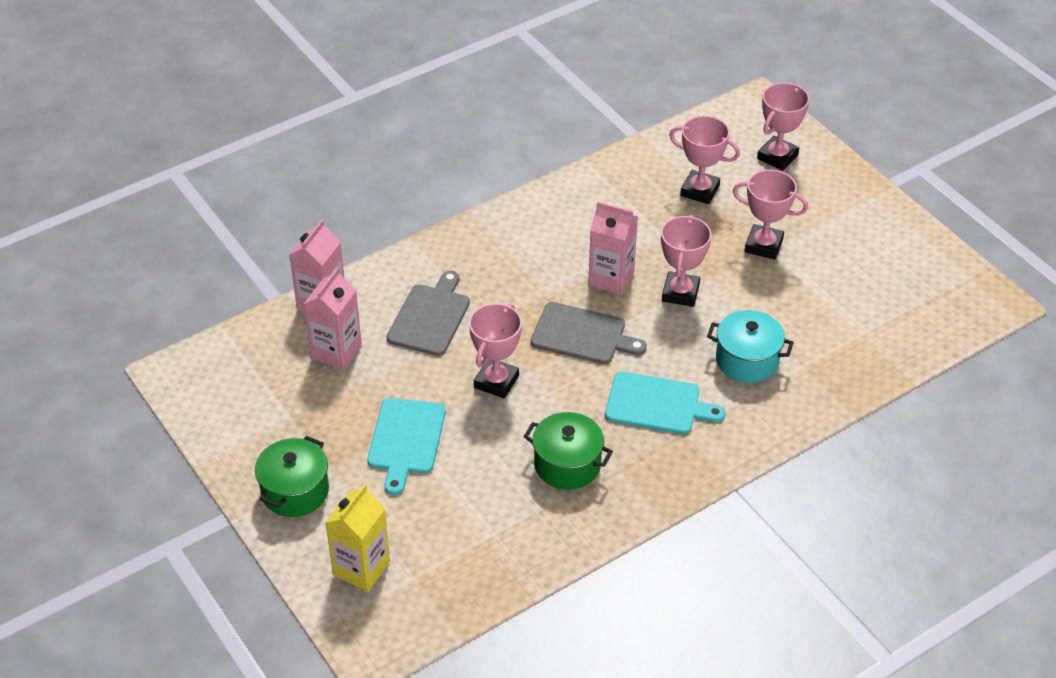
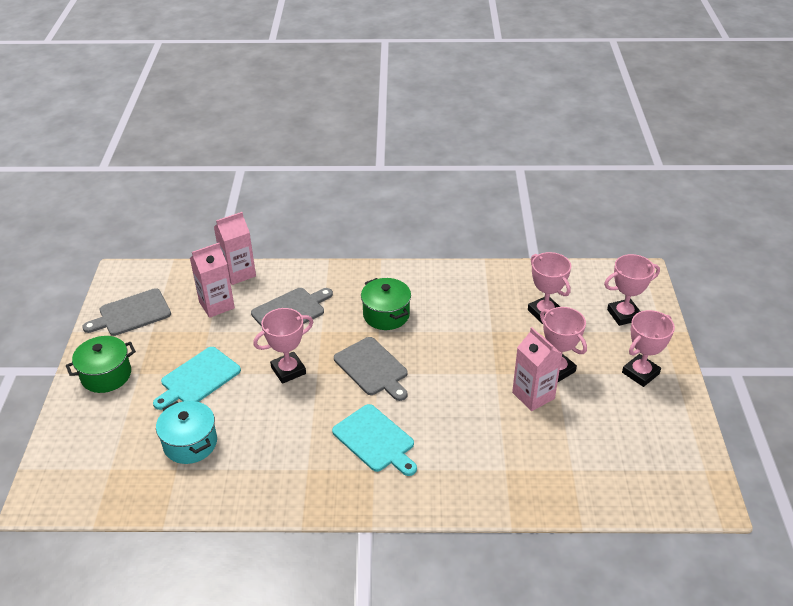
camera: 35 degrees right, 5 degrees down
(243, 410) = (131, 313): none -> grey cutting board
(361, 568) = (89, 444): yellow carton -> none
(567, 464) = (276, 448): green pot -> green pot (386, 315)
(611, 278) = (427, 341): pink carton -> pink carton (533, 395)
(680, 293) = (465, 373): pink trophy -> pink trophy (640, 373)
(747, 360) = (468, 442): turquoise pot -> turquoise pot (190, 443)

